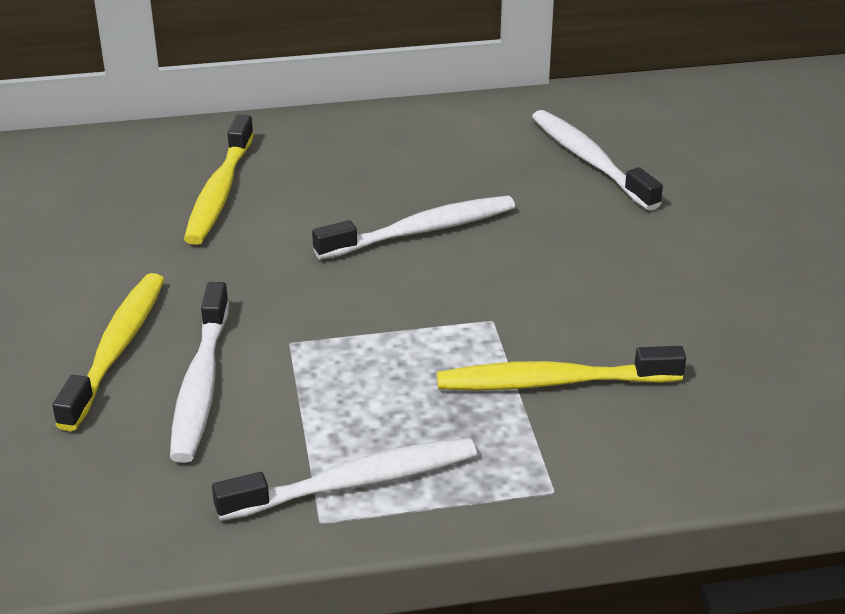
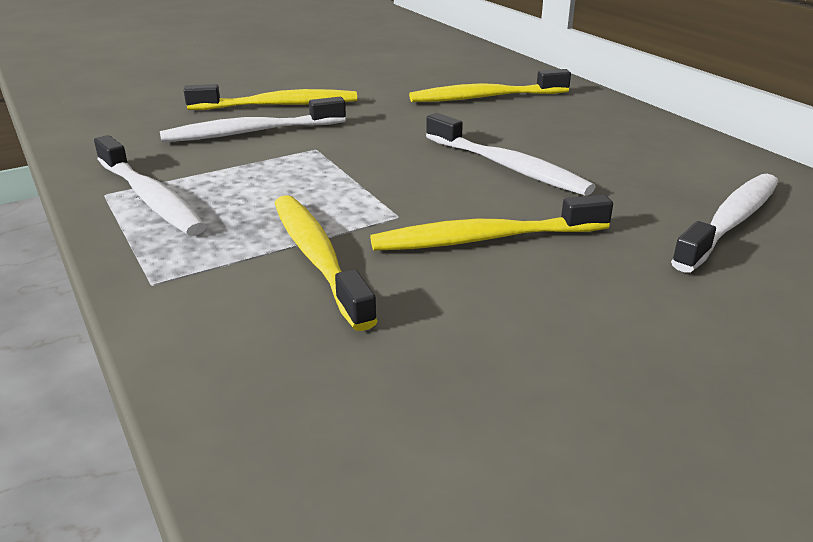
camera: 70 degrees right, 5 degrees down
(560, 283) = (484, 239): none -> yellow toothbrush

